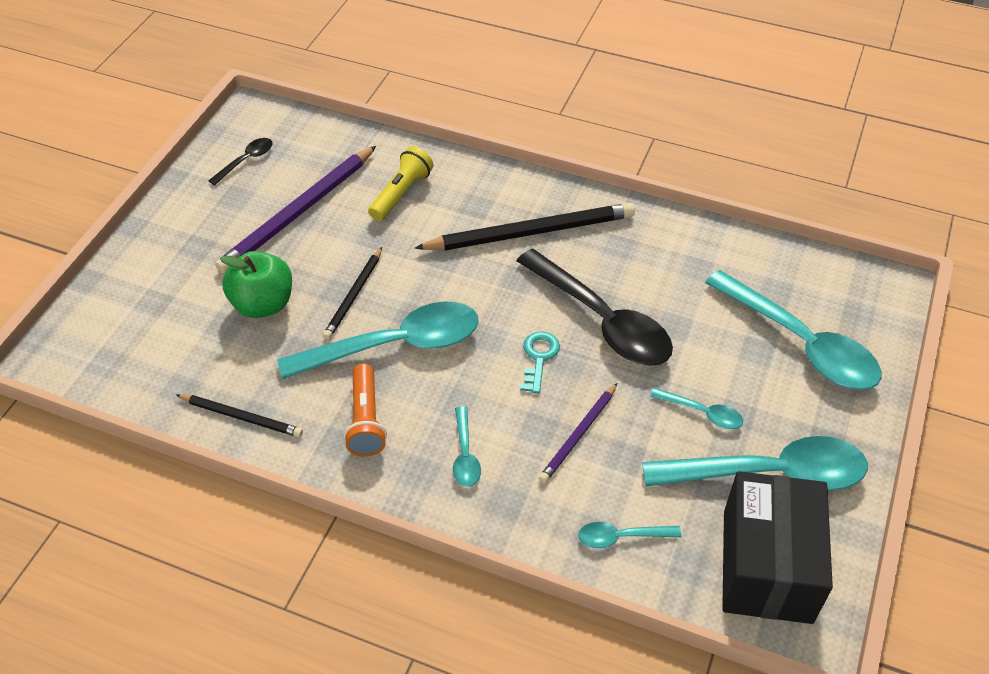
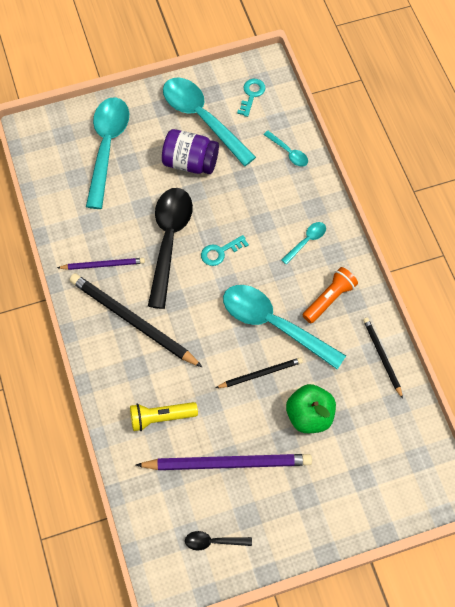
camera: 130 degrees left, 15 degrees up
(578, 435) = (251, 203): purple pencil -> purple pencil (103, 265)
(702, 413) = (190, 162): turquoise spoon -> purple jar
(767, 565) = (251, 95): black box -> turquoise key

